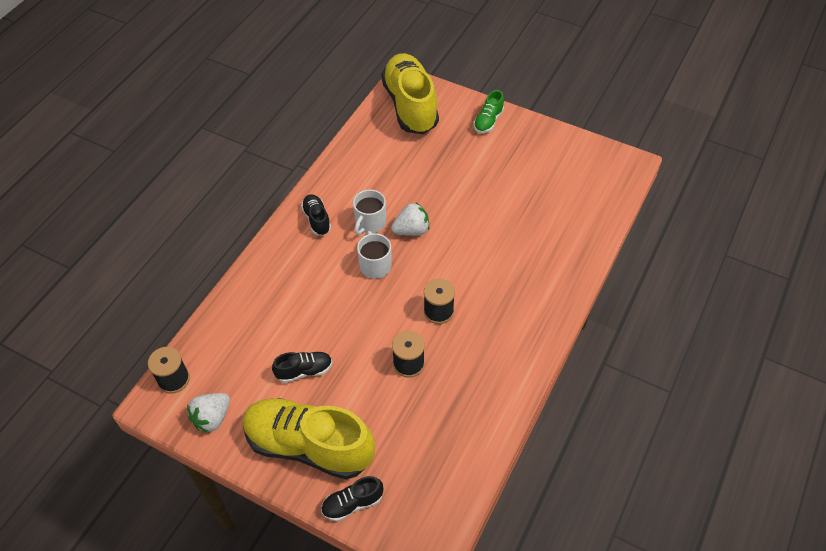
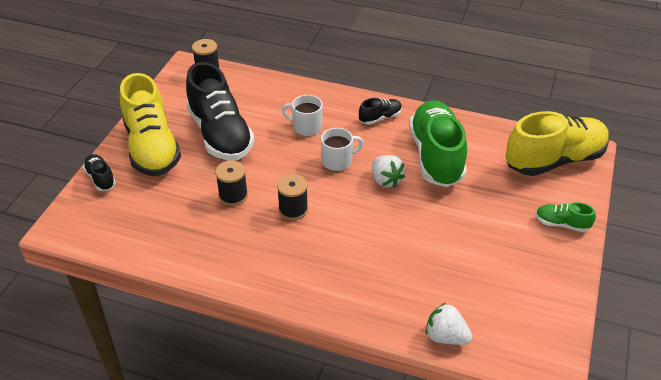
camera: 80 degrees right, 10 degrees down
(212, 418) = (175, 94): white strawberry -> white strawberry (446, 336)
(304, 371) = (220, 134): black shoe -> black shoe, size x2.24
(309, 446) = (152, 147): yellow shoe -> yellow shoe turned 150 degrees clockwise
(370, 223) = (386, 151): white mug -> white mug (306, 127)
(386, 186) = (436, 156): none -> green shoe

